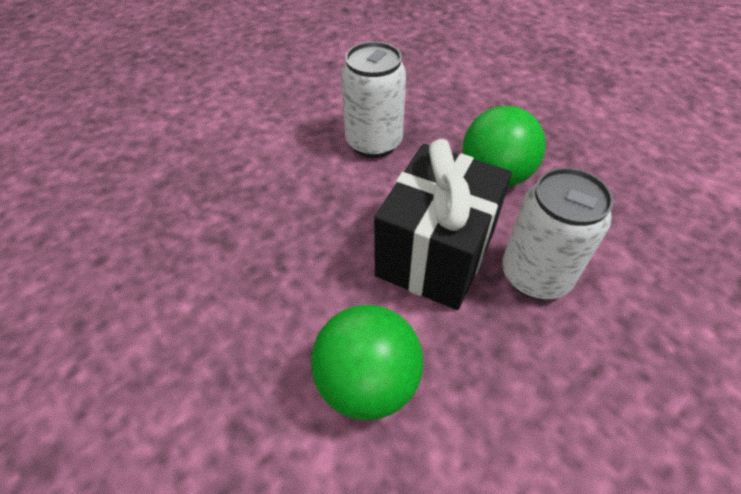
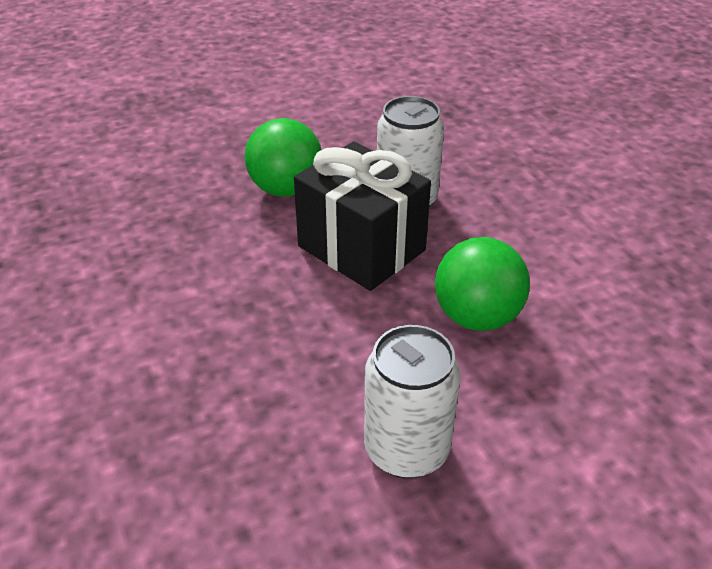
camera: 75 degrees left, 10 degrees down
(374, 142) = (186, 256): white can -> white can (406, 449)

